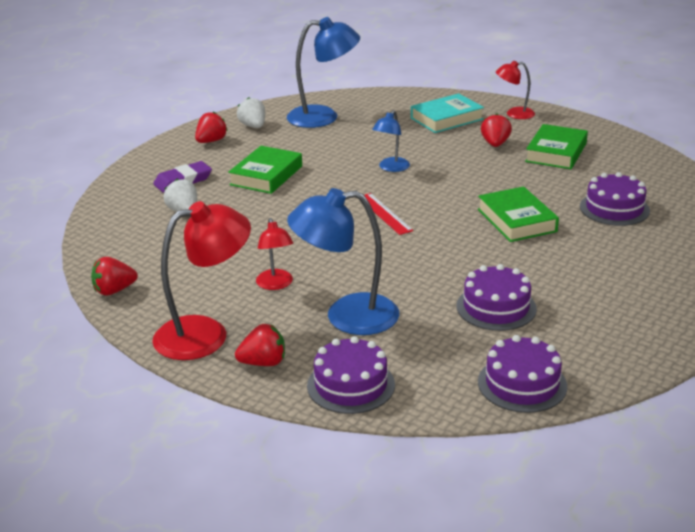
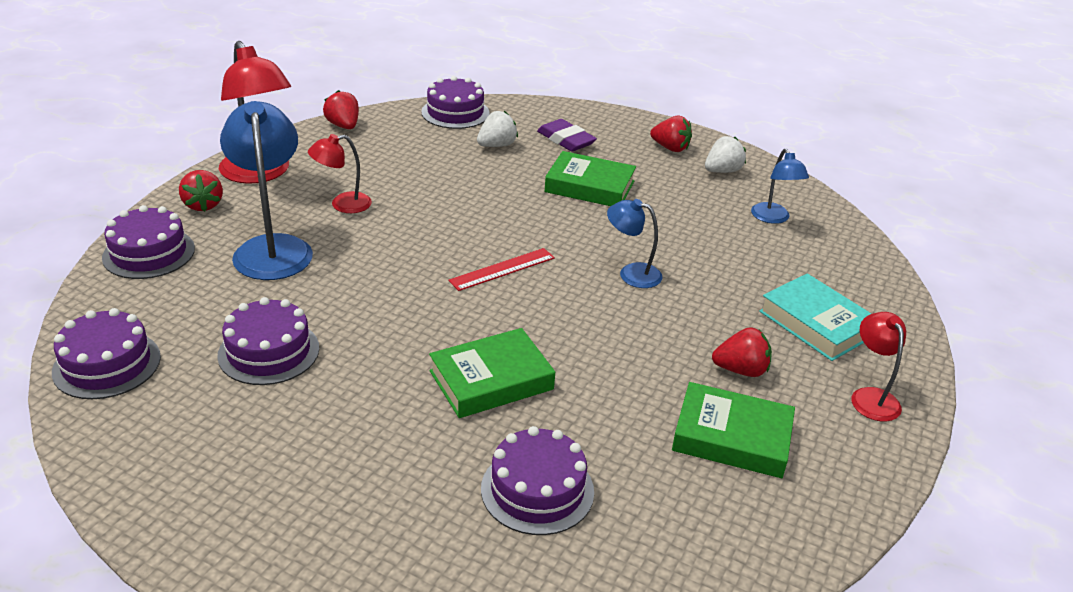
camera: 80 degrees right, 5 degrees up
(108, 230) = (455, 112): none -> purple cake
(323, 117) = (773, 218): blue lamp -> blue lamp, size x0.55

